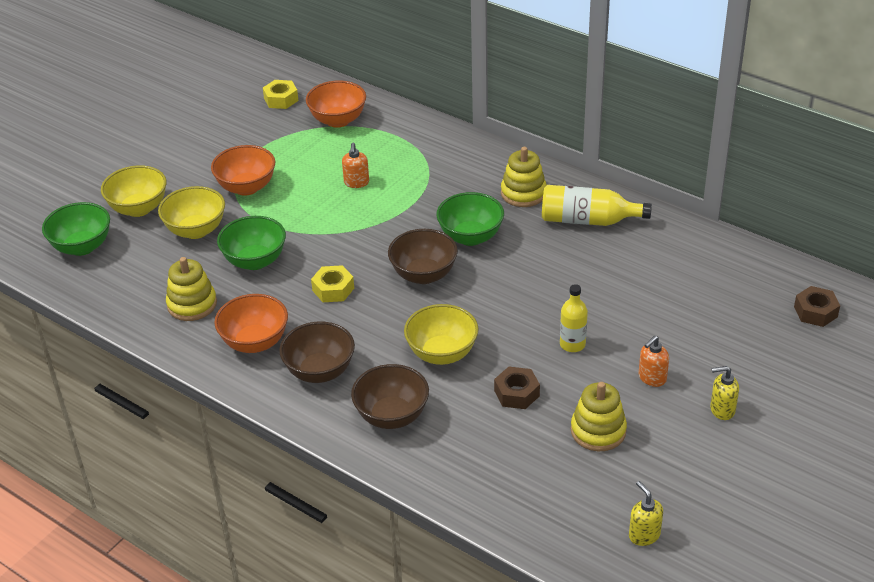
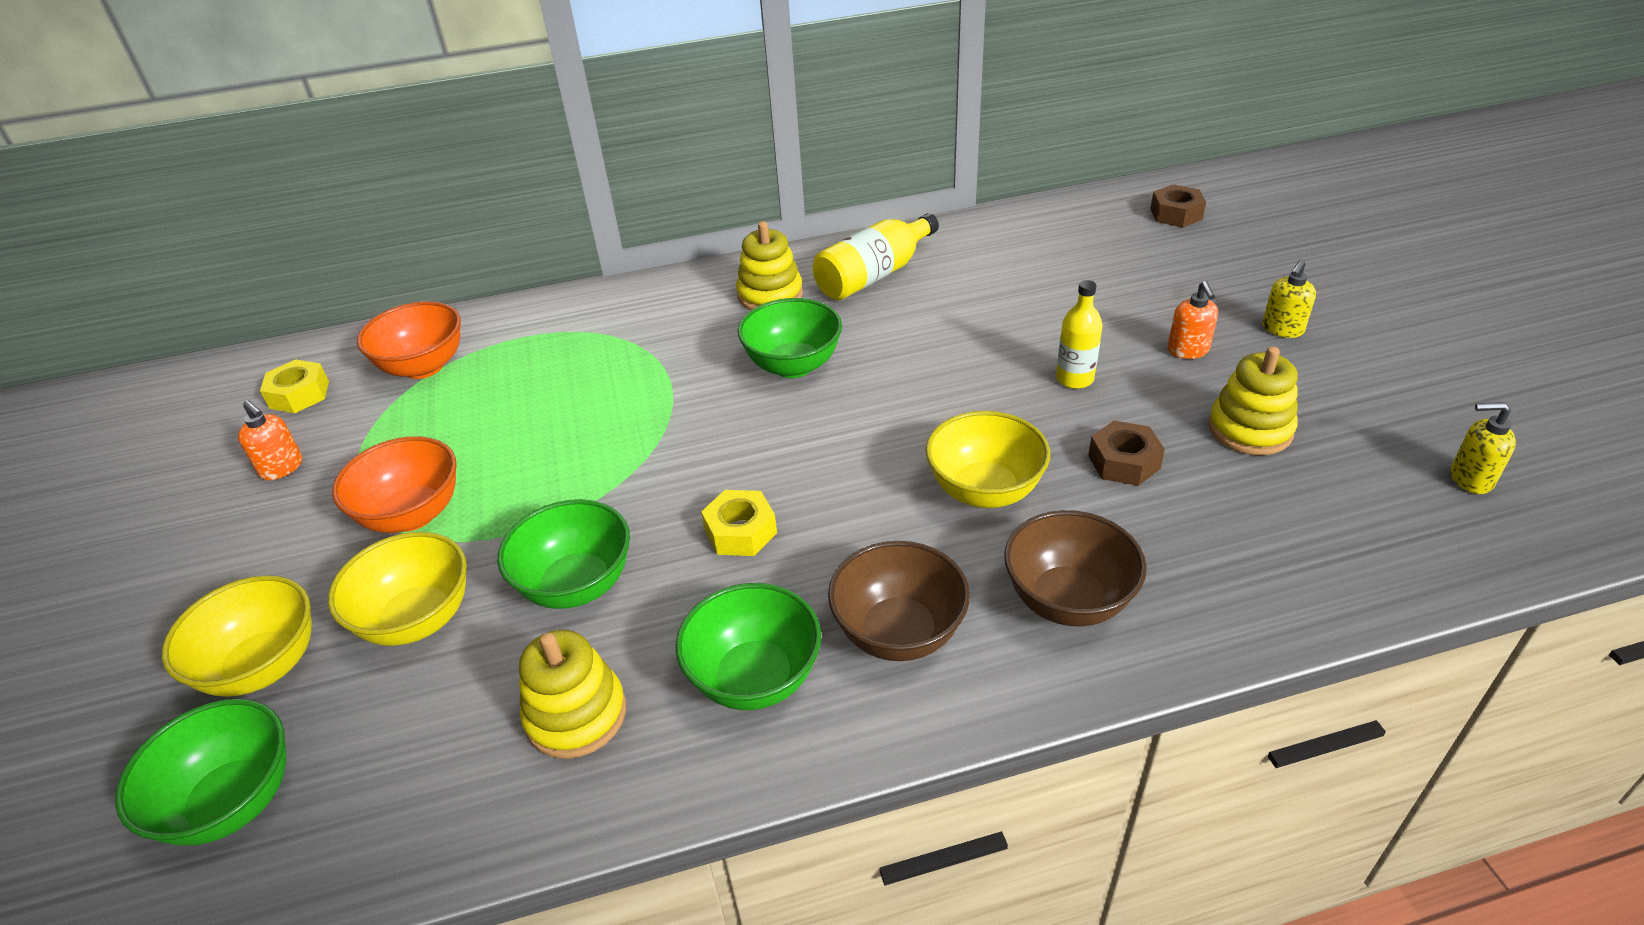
camera: 50 degrees left, 0 degrees up
(255, 342) = (755, 678): orange bowl -> green bowl
(356, 183) = (563, 408): orange soap dispenser -> orange soap dispenser (282, 468)
(423, 275) = (814, 435): brown bowl -> none

